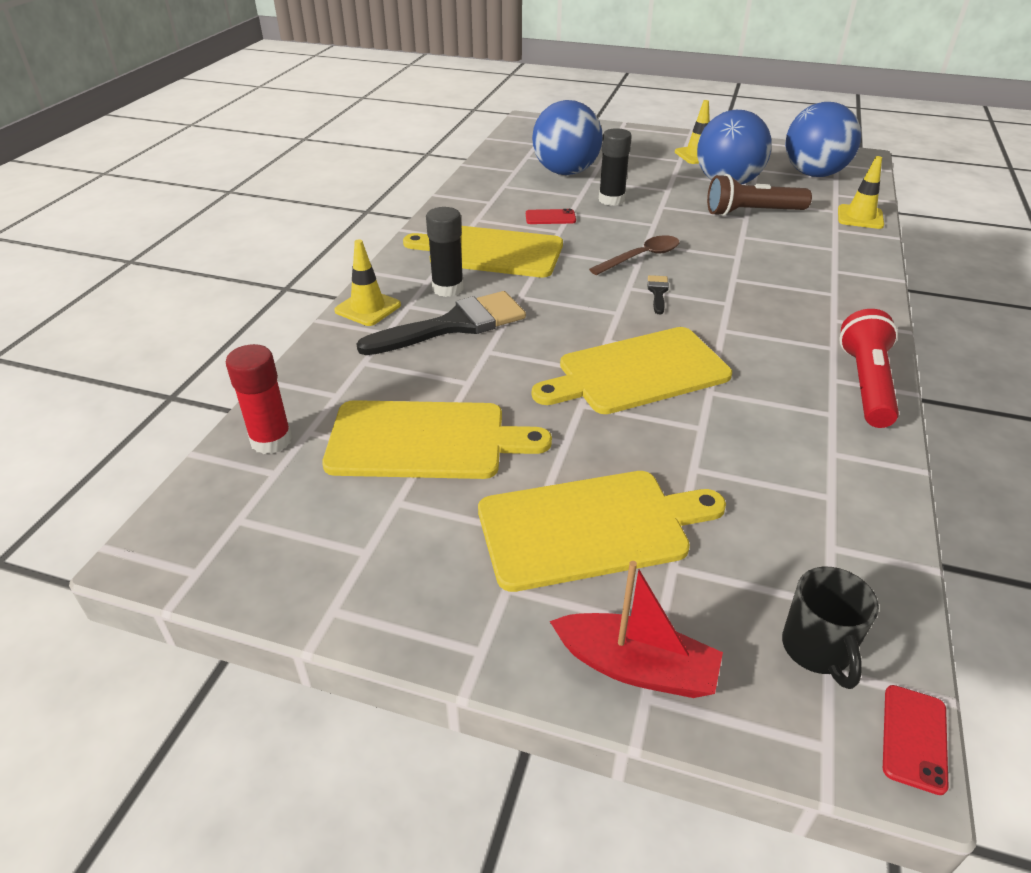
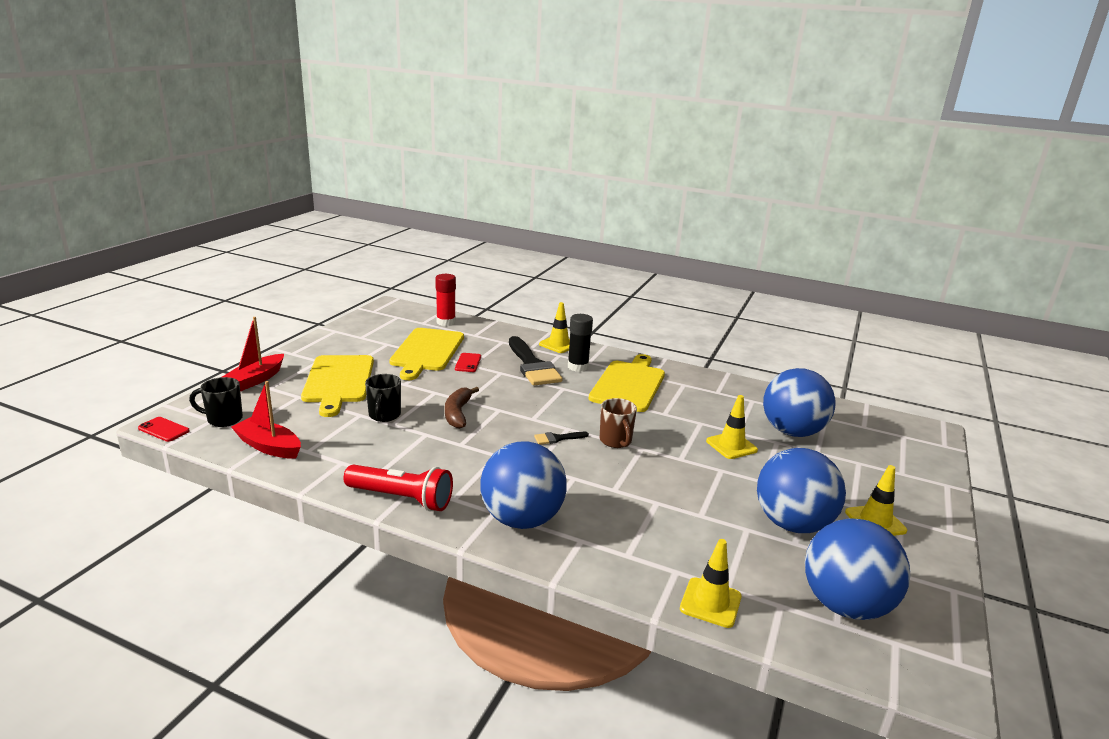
camera: 95 degrees right, 15 degrees down
(550, 217) = (689, 413): red phone -> red phone (468, 363)
(611, 200) = (731, 446): black glue stick -> yellow traffic cone
(637, 372) = (458, 413): yellow cutting board -> brown banana
(641, 257) = (616, 441): brown spoon -> brown mug
(658, 292) = (557, 438): black brush -> black brush turned 150 degrees clockwise
(683, 441) = (384, 415): none -> black mug
(752, 212) = (713, 522): brown flashlight -> none
(832, 302) = (522, 519): none -> blue ball
(853, 546) = (269, 446): none -> red boat

